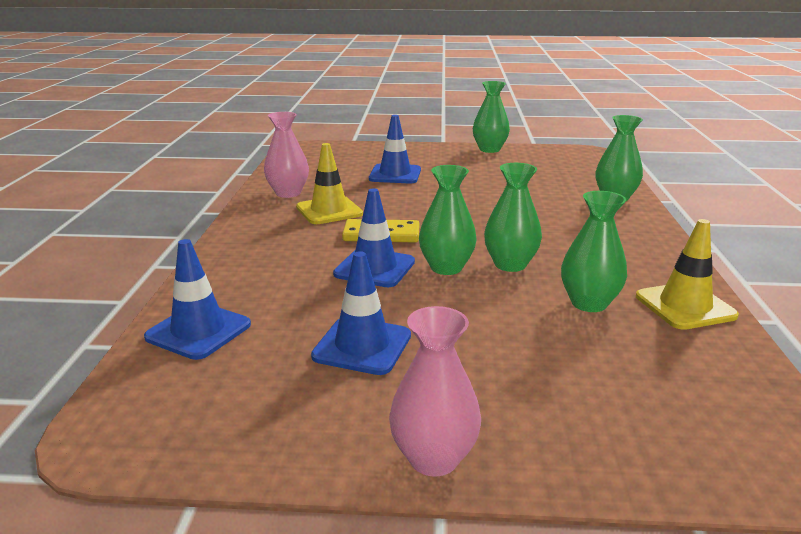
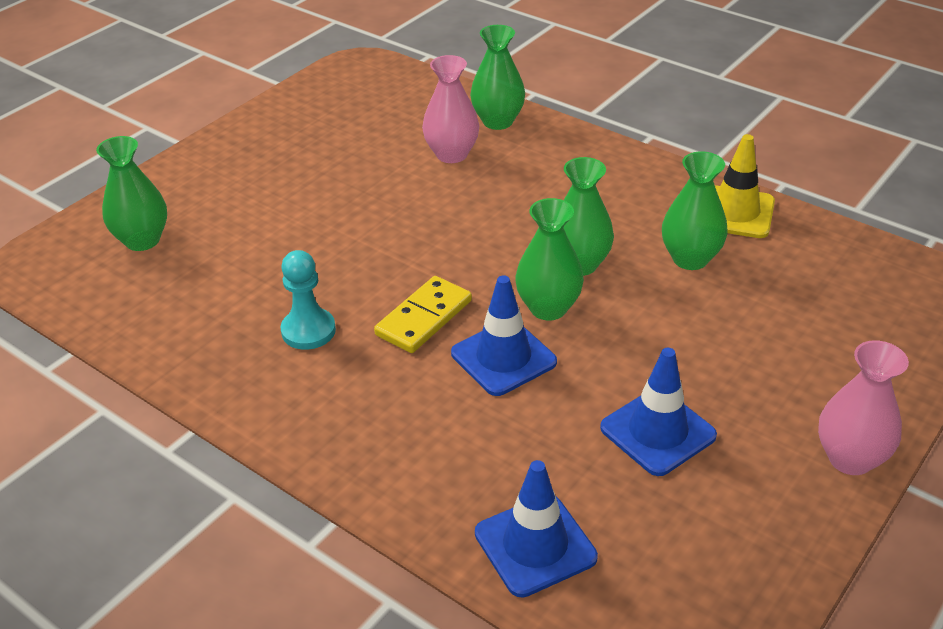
camera: 55 degrees left, 15 degrees up
(288, 193) = (205, 344): pink vase -> pink vase (451, 154)
(329, 211) = (308, 331): yellow traffic cone -> turquoise pawn
(395, 174) = (251, 229): blue traffic cone -> none
(489, 149) = (260, 122): green vase -> green vase (142, 240)

